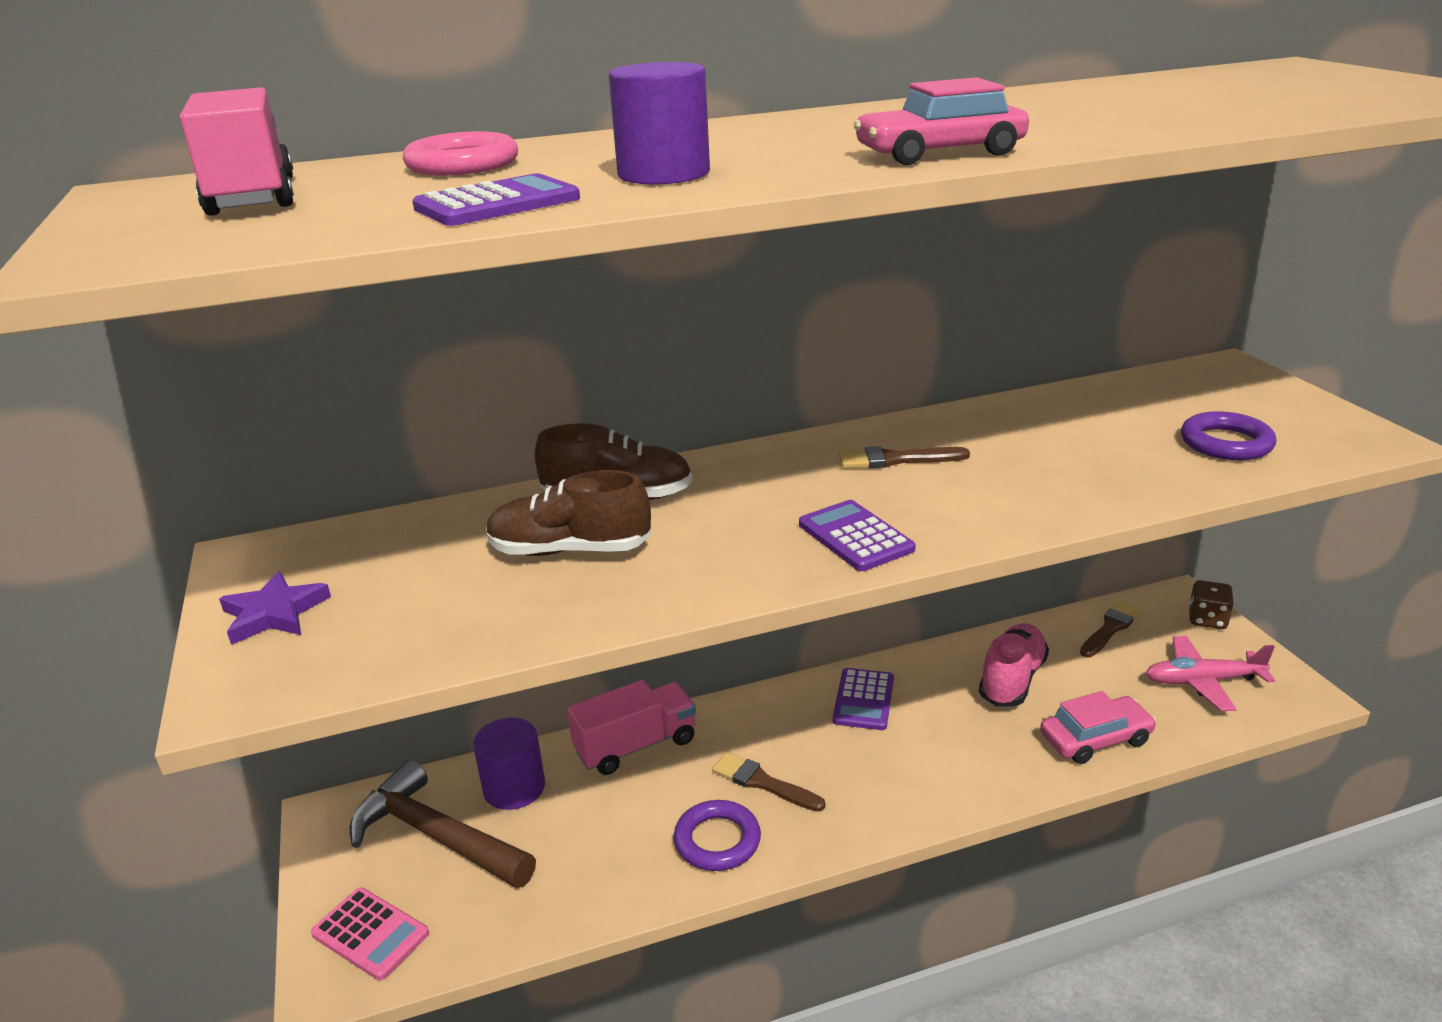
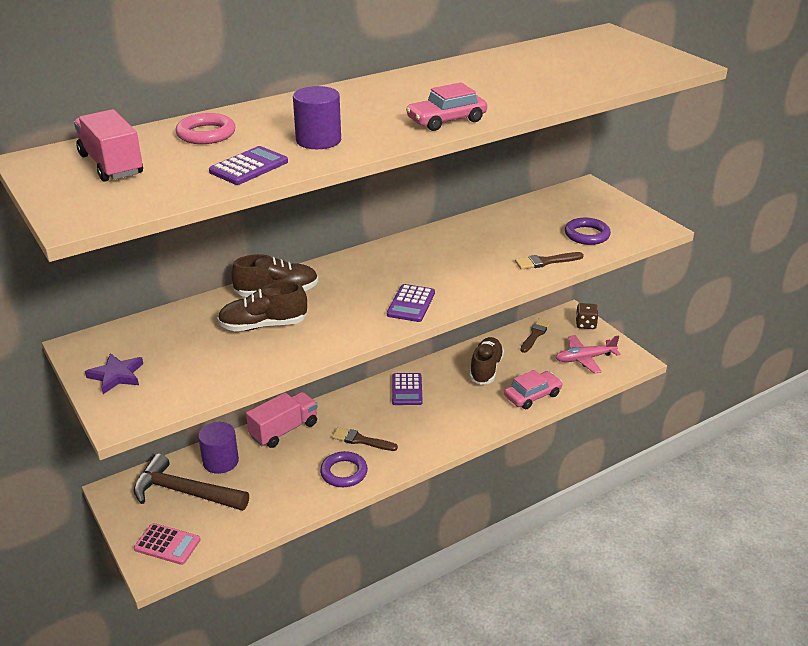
camera: 15 degrees left, 5 degrees up
(855, 537) = (411, 304): purple calculator -> purple calculator turned 120 degrees counterclockwise
(896, 459) = (421, 258): brown brush -> brown brush (546, 262)
(1012, 679) = (485, 369): pink shoe -> brown shoe

